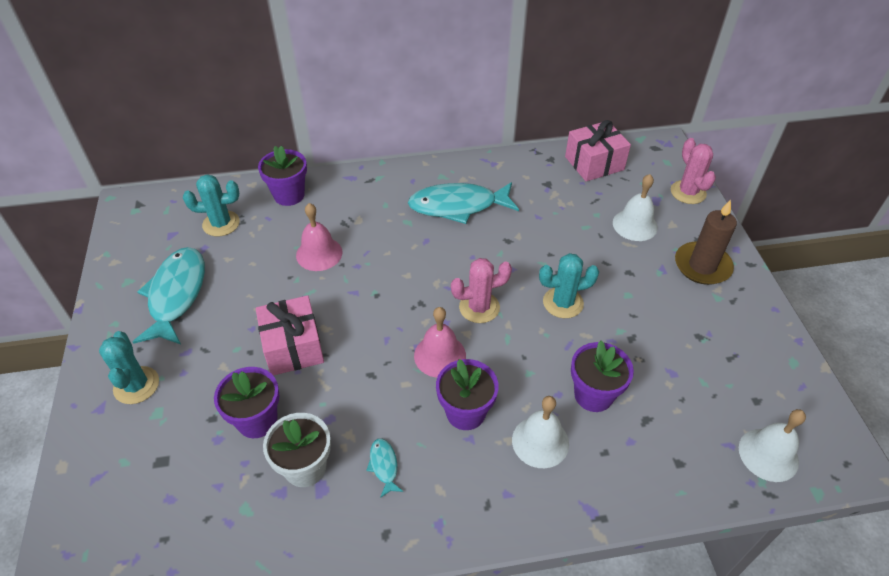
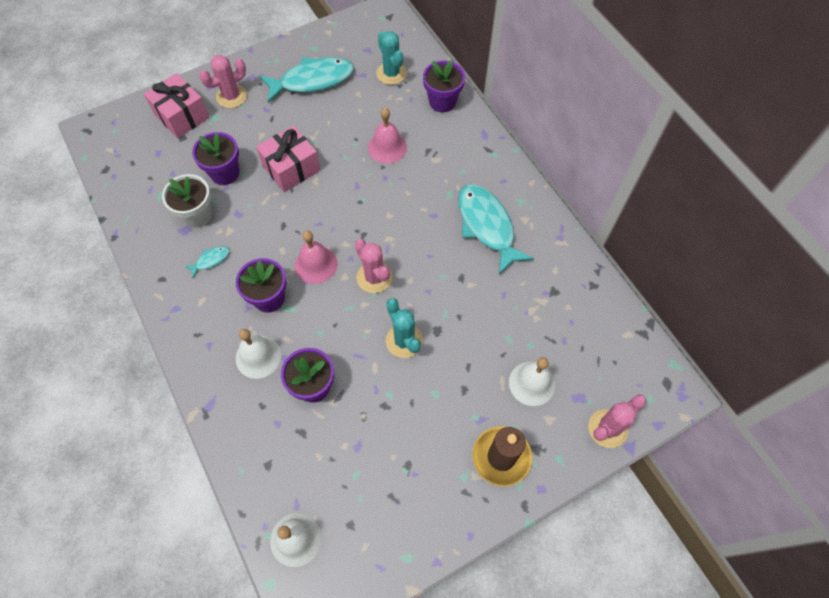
camera: 70 degrees right, 15 degrees up
(136, 385) = (231, 96): turquoise cactus -> pink cactus
(594, 163) = (607, 327): pink gift -> pink gift (182, 116)

